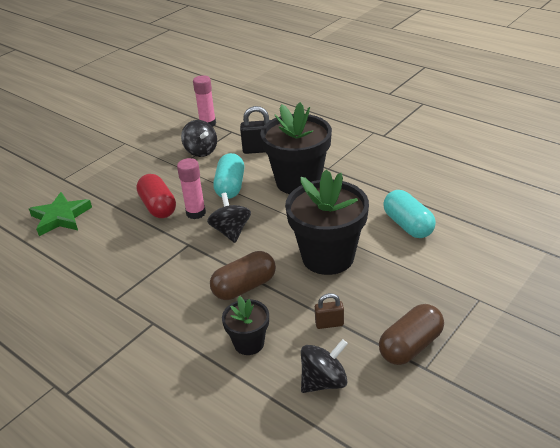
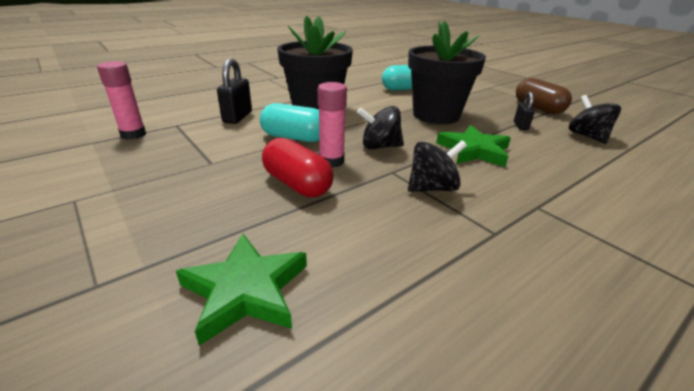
camera: 80 degrees left, 5 degrees down
(158, 207) = (297, 184): red capsule -> red capsule turned 60 degrees clockwise
(201, 151) = (195, 145): black spinning top -> black spinning top (432, 188)
(244, 287) = (474, 150): brown capsule -> green star
(249, 343) = (554, 157): black flower pot -> none
(329, 324) = (520, 126): brown padlock -> black padlock

